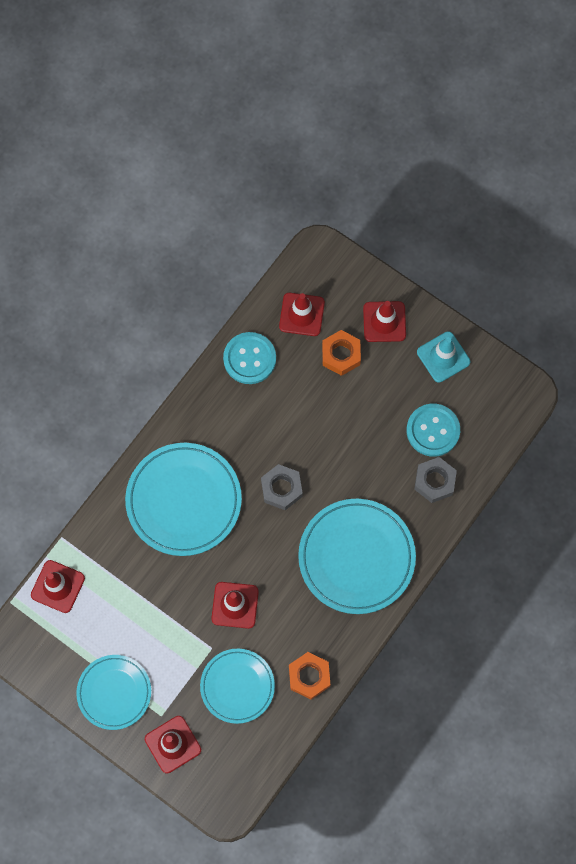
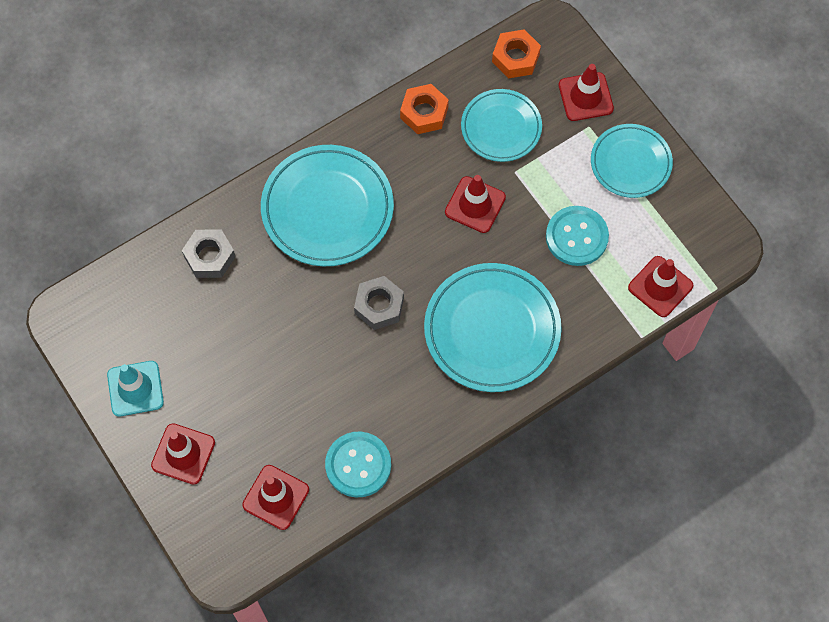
camera: 160 degrees left, 5 degrees down
(341, 355) = (250, 432): orange nut -> orange nut (515, 58)
(433, 430) = (186, 311): turquoise button -> turquoise button (576, 237)

